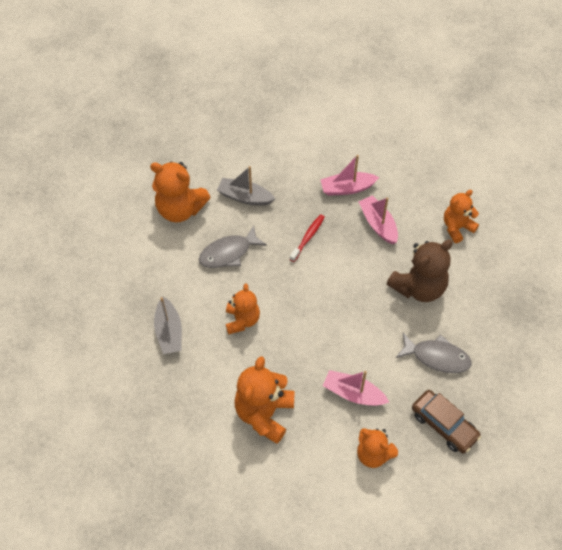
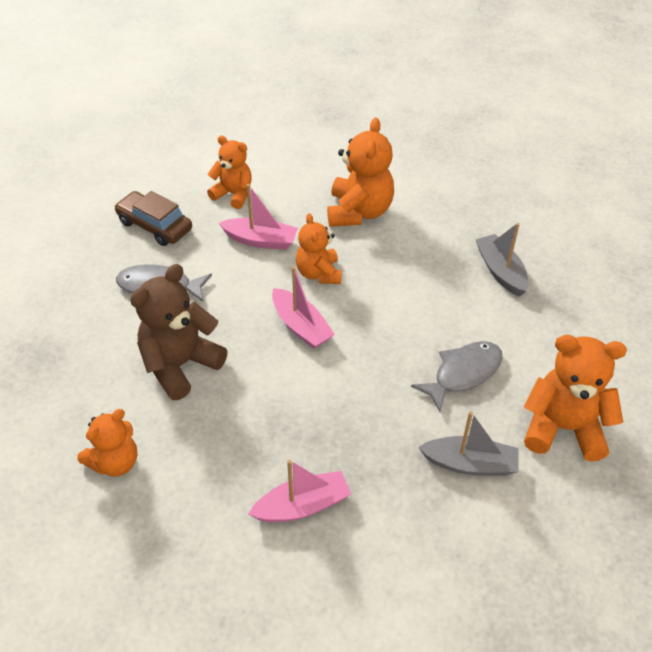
camera: 170 degrees right, 10 degrees down
(242, 320) = (414, 295): orange teddy bear -> orange teddy bear (319, 273)
(308, 237) = (352, 413): red toothbrush -> none
(378, 224) = (244, 449): pink boat -> pink boat (301, 326)

